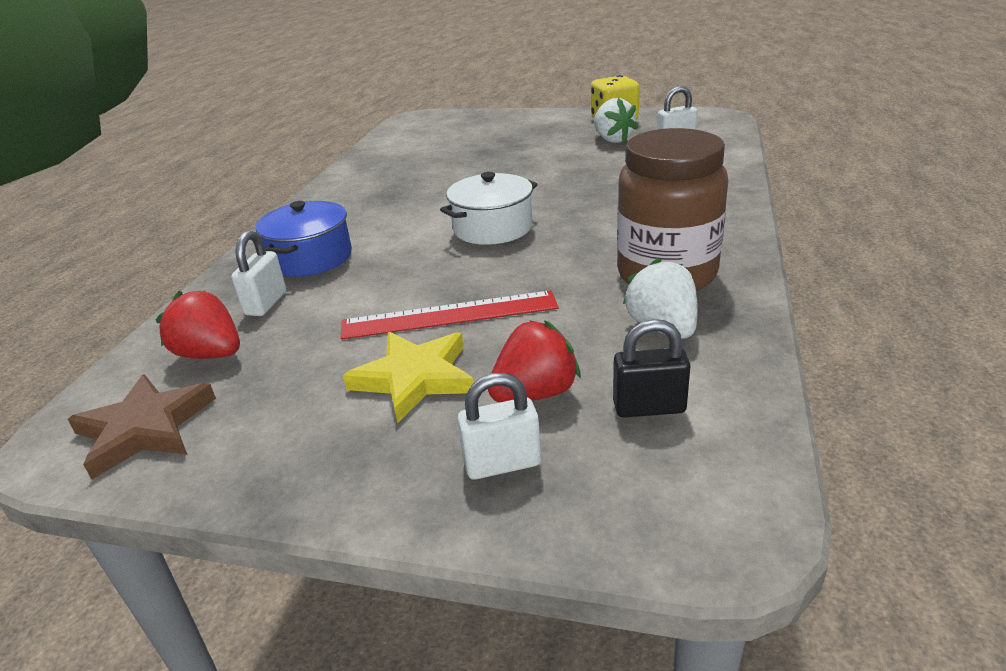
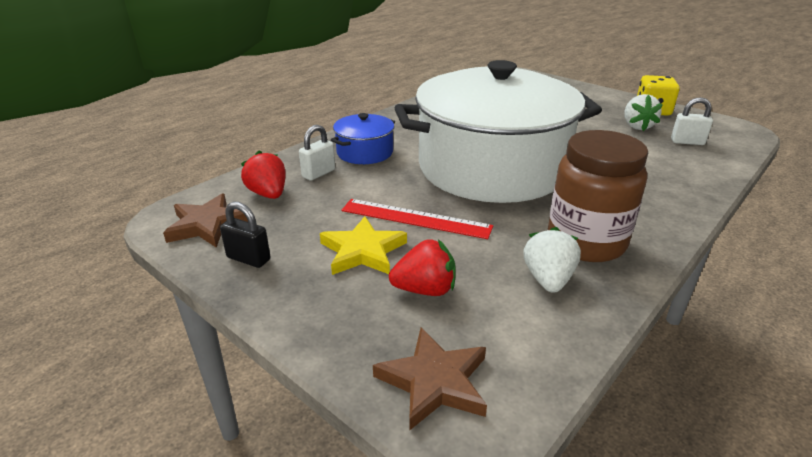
camera: 25 degrees right, 0 degrees up
(492, 228) = (492, 168): white pot -> white pot, size x2.47
(502, 463) = (369, 325): white padlock -> none
(640, 494) = (434, 381): none -> brown star
(649, 407) = (489, 329): black padlock -> black padlock (248, 258)

